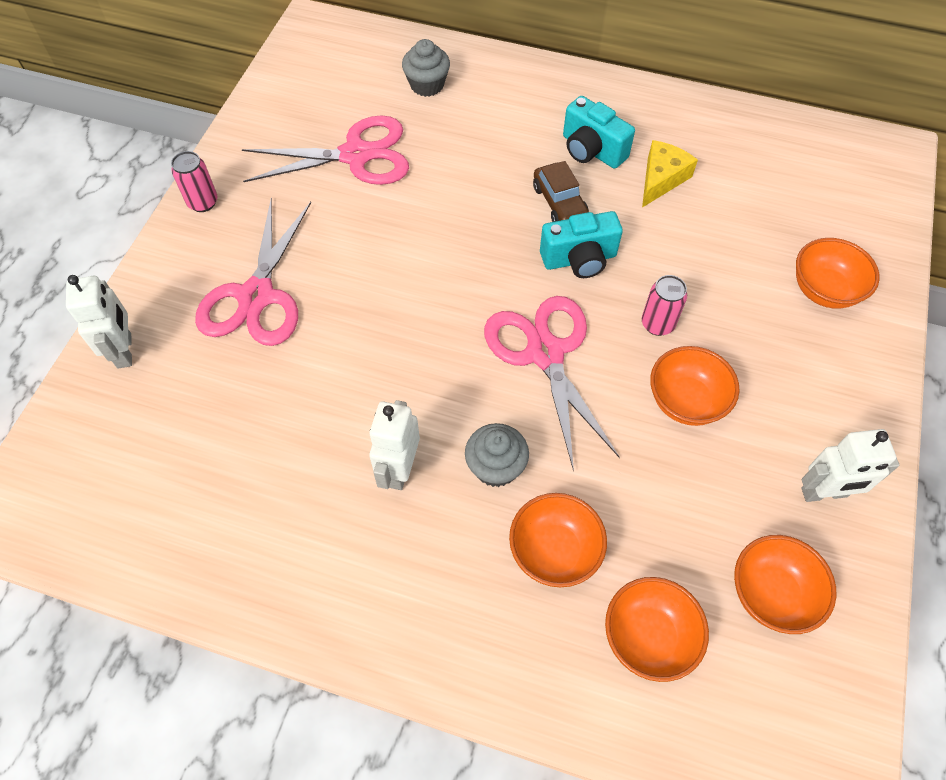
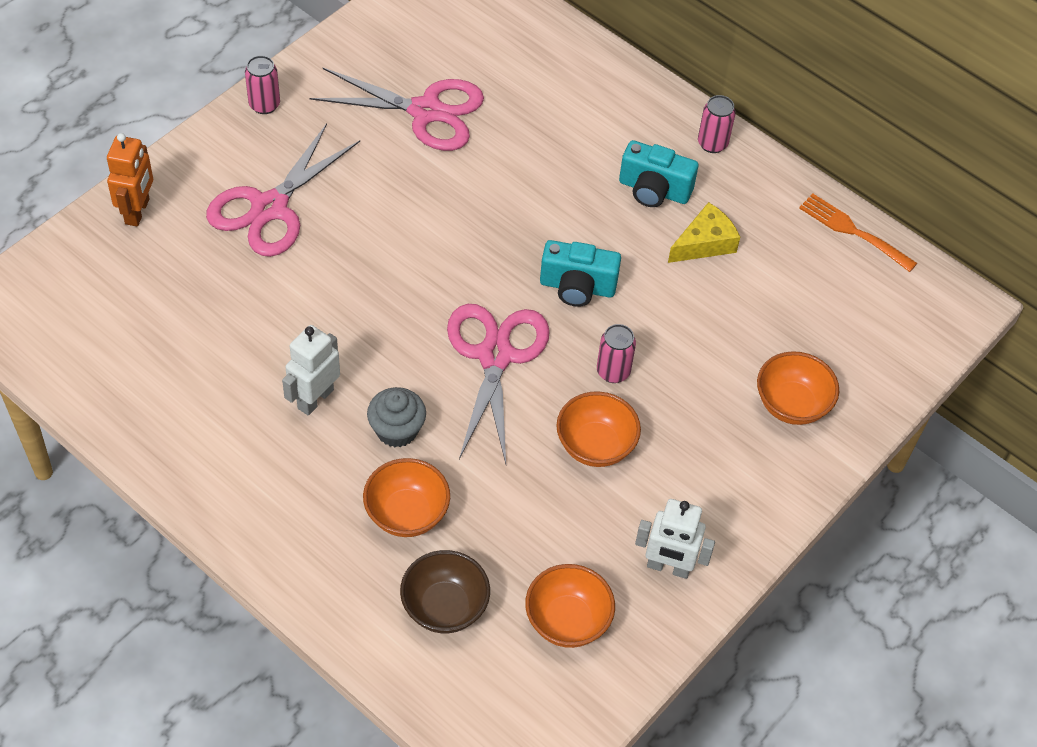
camera: 20 degrees right, 5 degrees down
(125, 350) = (138, 211): white robot -> orange robot
(427, 85) = (532, 66): grey cupcake -> none
(559, 203) = (591, 228): brown car -> none
(591, 150) = (654, 190): turquoise camera -> turquoise camera turned 45 degrees counterclockwise
(614, 94) = (712, 143): none -> pink can
(648, 637) = (444, 607): orange bowl -> brown bowl
(771, 124) = (852, 231): none -> orange fork

